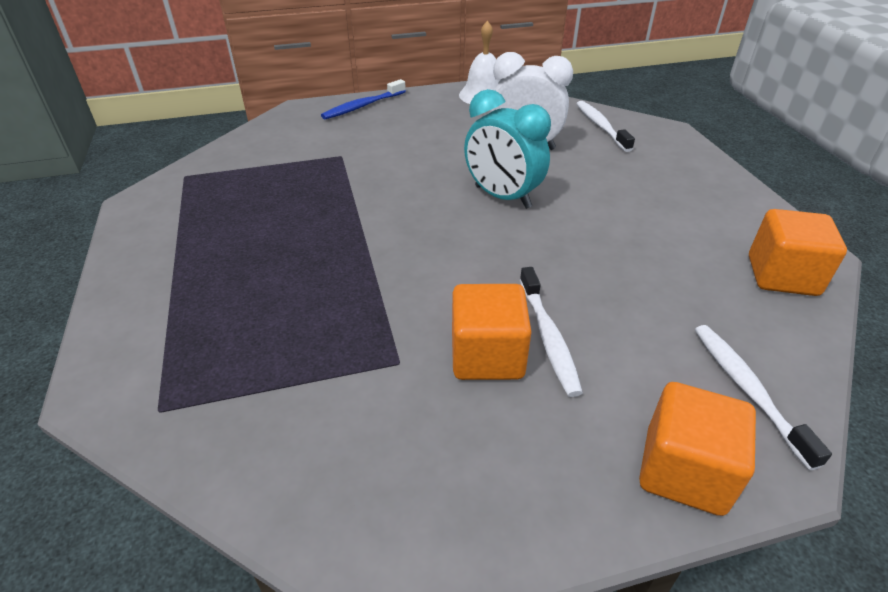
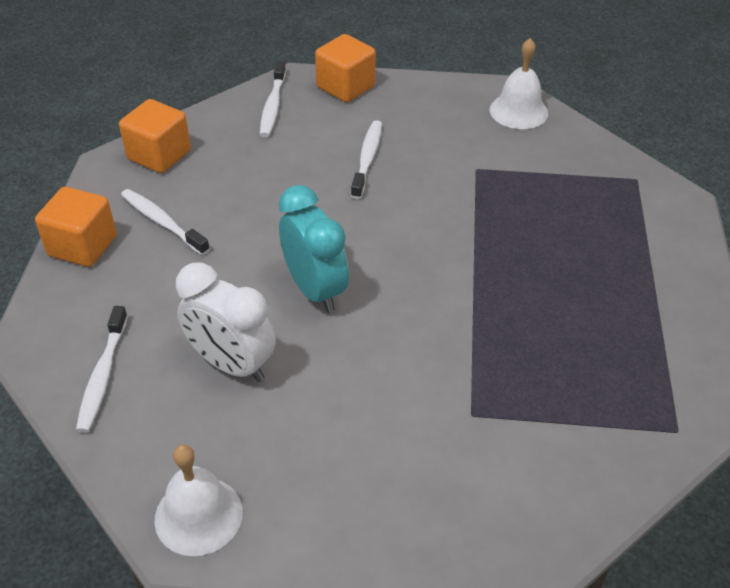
camera: 160 degrees left, 5 degrees up
(359, 510) = (518, 111): none -> white bell
(363, 106) = (409, 544): blue toothbrush -> none
(487, 356) = (416, 158): orange cube -> orange cube (82, 246)
(686, 215) = (162, 222): none -> white toothbrush

